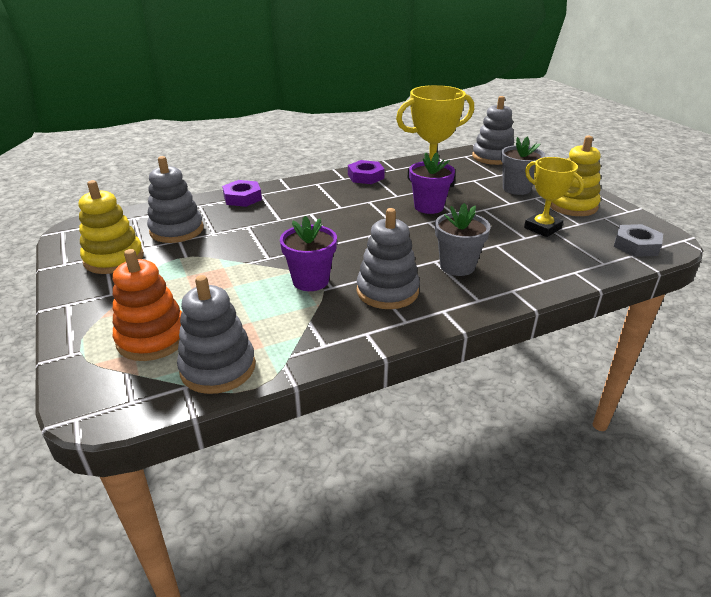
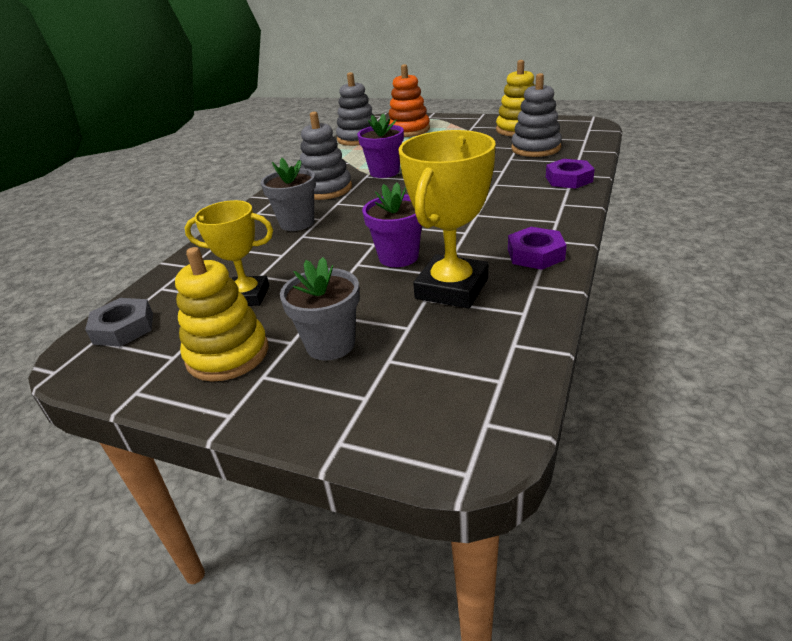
camera: 140 degrees right, 0 degrees up
(492, 157) = (453, 409): grey stacking toy -> none

